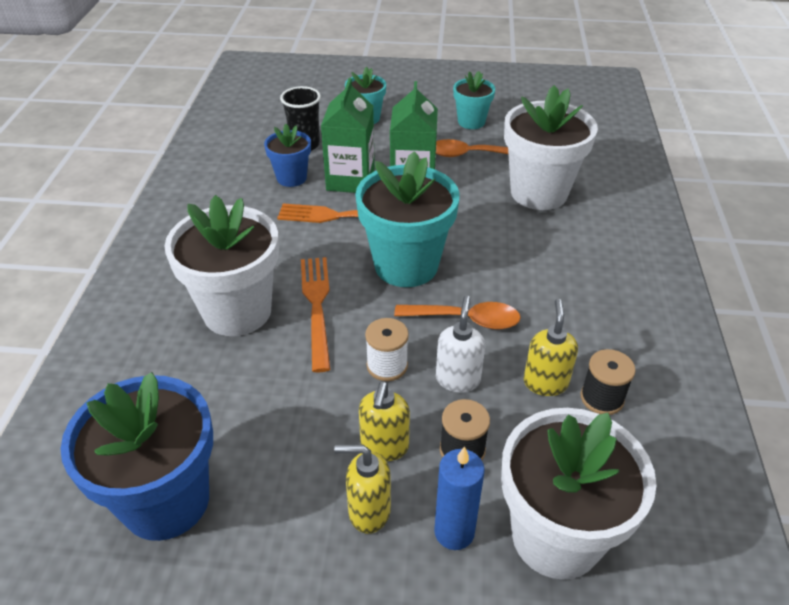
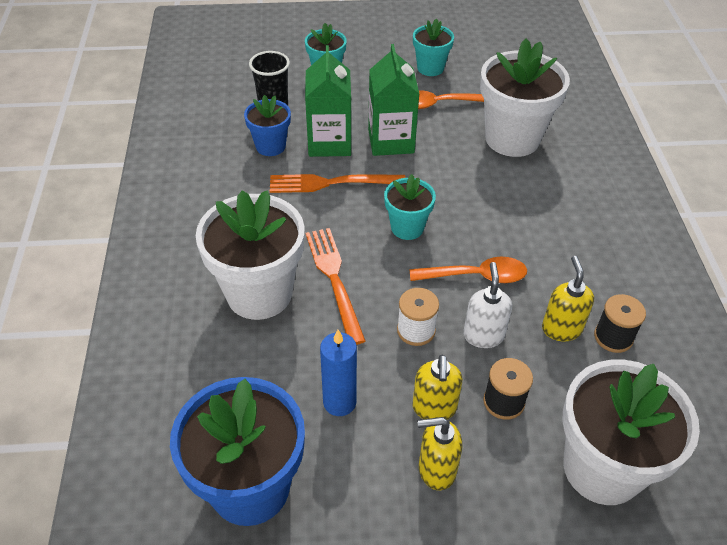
camera: 10 degrees left, 5 degrees up
(406, 265) = (407, 228): turquoise flower pot -> turquoise flower pot, size x0.54
(454, 532) = (515, 477): blue candle -> blue candle (339, 402)

